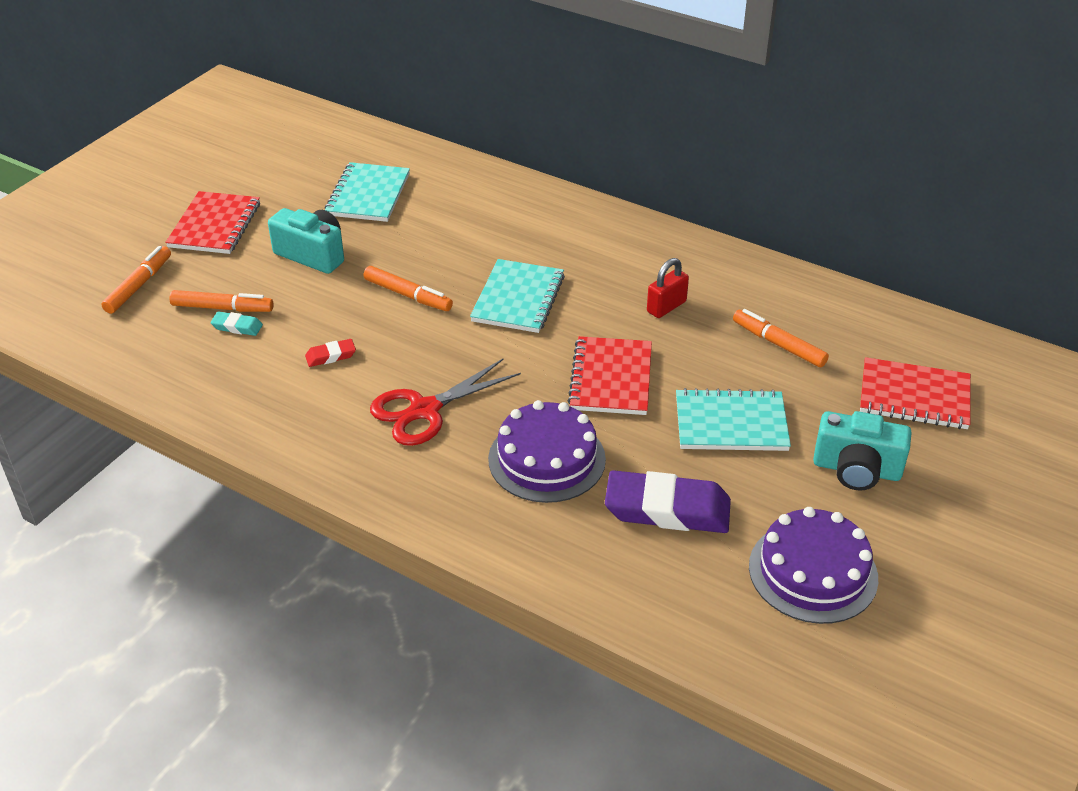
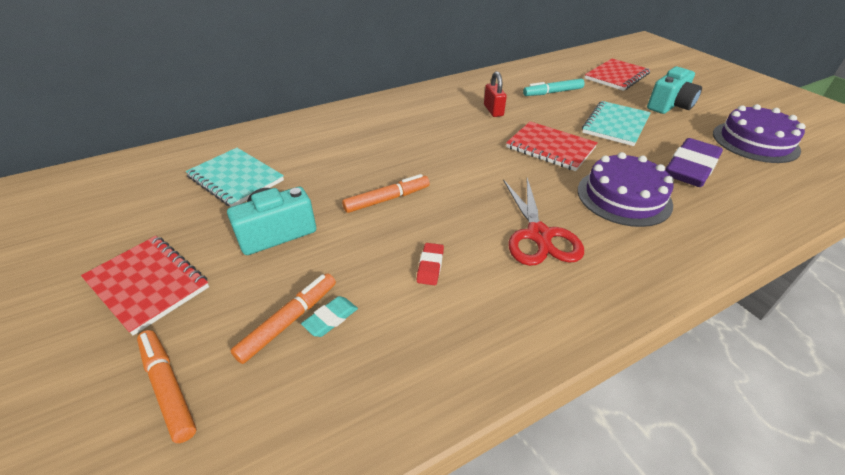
camera: 60 degrees left, 0 degrees up
(518, 298) = (438, 155): turquoise notebook -> none
(778, 344) = (552, 92): orange marker -> turquoise marker

